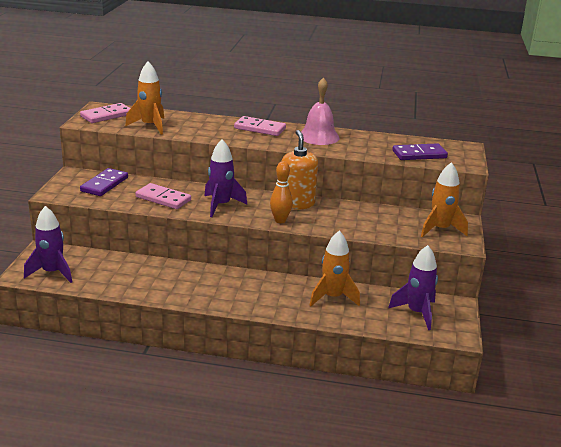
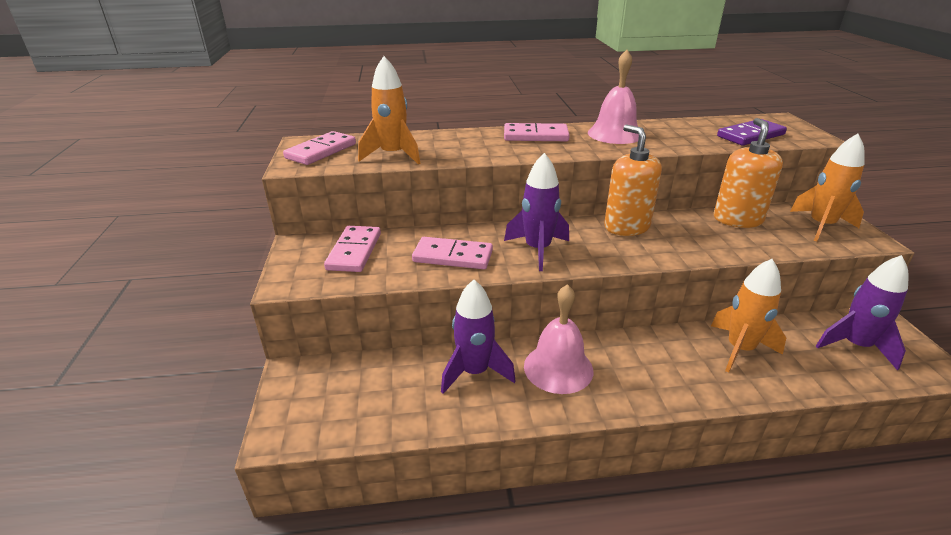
camera: 15 degrees left, 5 degrees up
(52, 272) = (328, 414): purple rocket -> purple rocket (474, 372)
(104, 184) = (354, 251): purple domino -> pink domino
(203, 281) = (558, 368): none -> pink bell
(280, 220) = (632, 256): orange bowling pin -> none
(383, 214) = (737, 219): none -> orange soap dispenser

